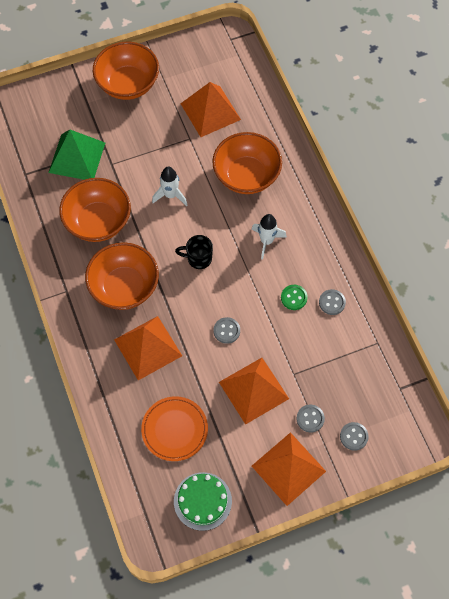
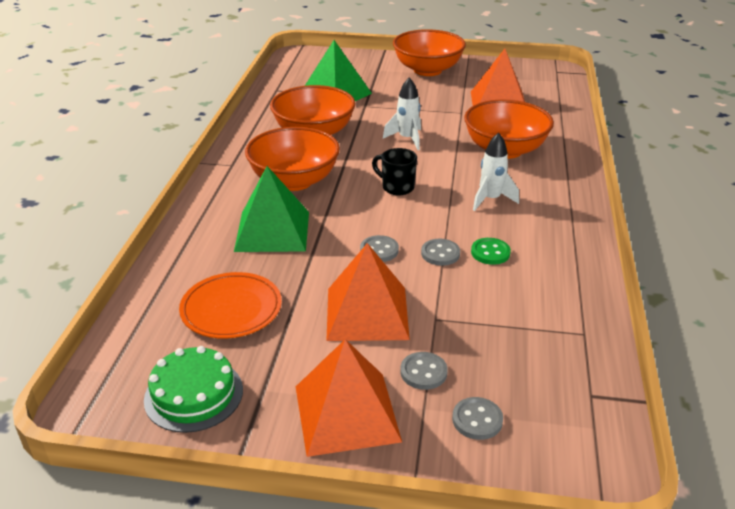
camera: 30 degrees right, 30 degrees down
(148, 347) = (272, 231): orange pyramid -> green pyramid
(332, 302) = (540, 274): grey button -> grey button (440, 253)

